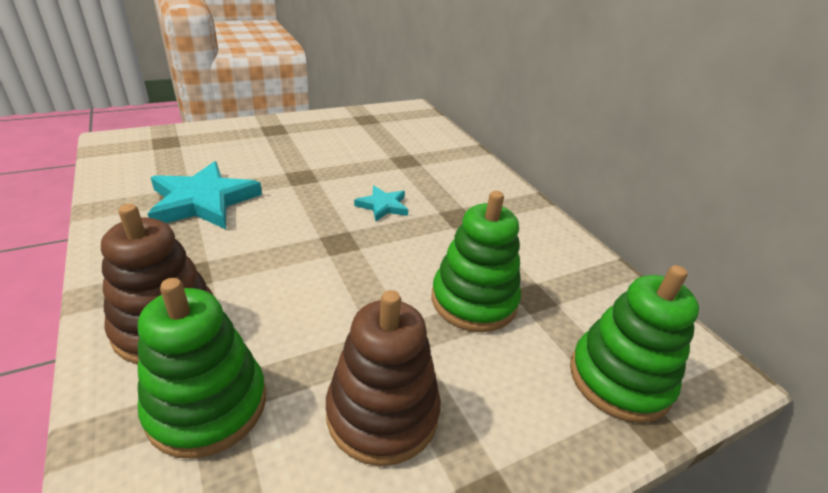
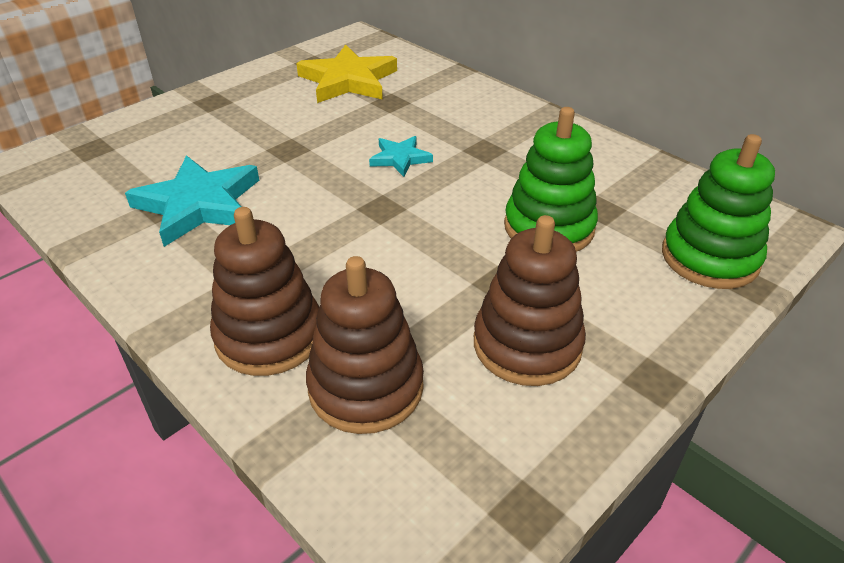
camera: 15 degrees left, 5 degrees up
(207, 405) = (366, 387): green stacking toy -> brown stacking toy
(384, 137) = (348, 80): none -> yellow star

